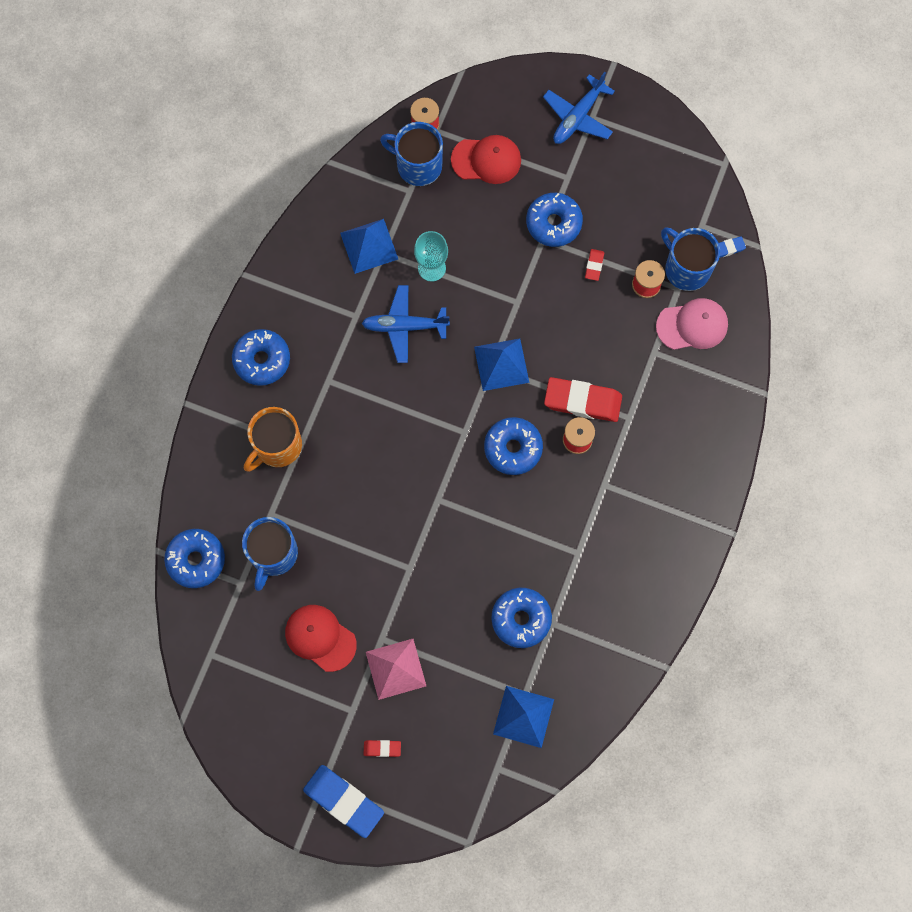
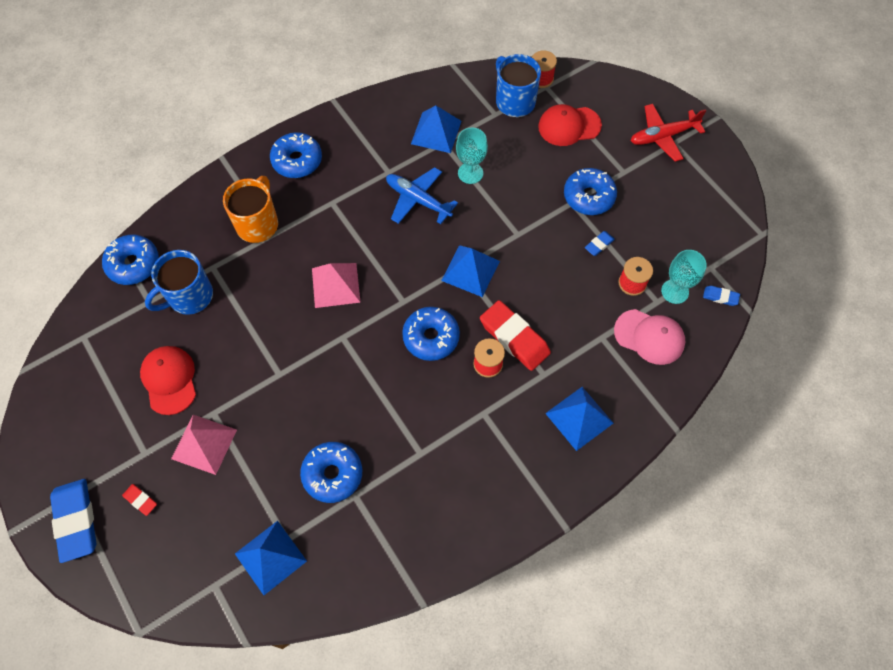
camera: 35 degrees right, 10 degrees down
(277, 446) = (258, 224): orange mug -> orange mug turned 120 degrees clockwise
(394, 456) = (336, 285): none -> pink pyramid
(486, 160) = (569, 126): red cap -> red cap turned 135 degrees clockwise
(578, 117) = (663, 136): blue plane -> red plane
(594, 266) = (599, 245): red eraser -> blue eraser
(683, 436) = (579, 418): none -> blue pyramid
(686, 269) = (675, 291): blue mug -> turquoise goblet

